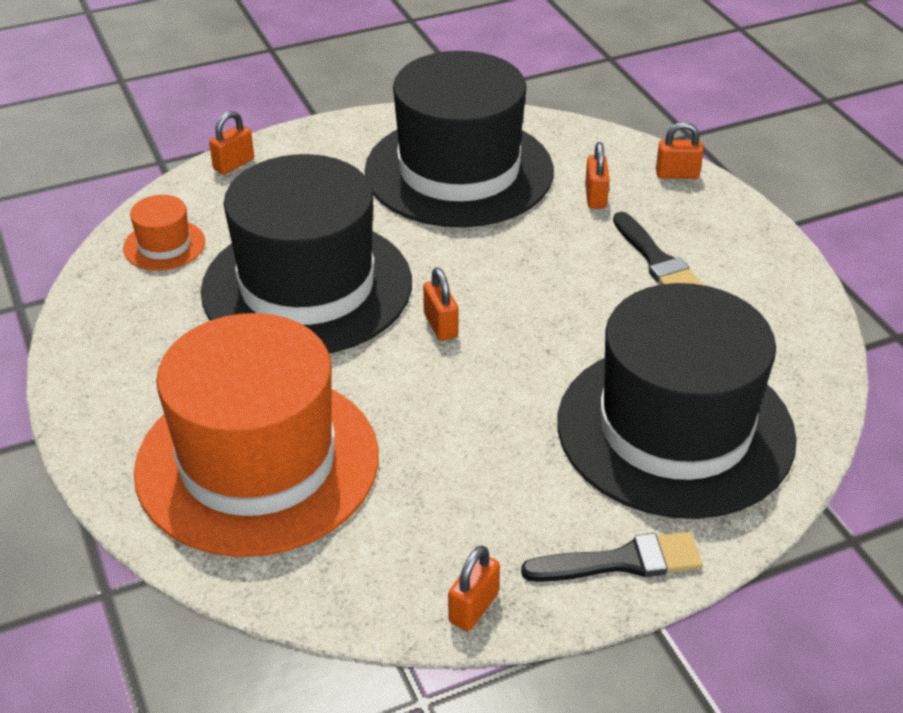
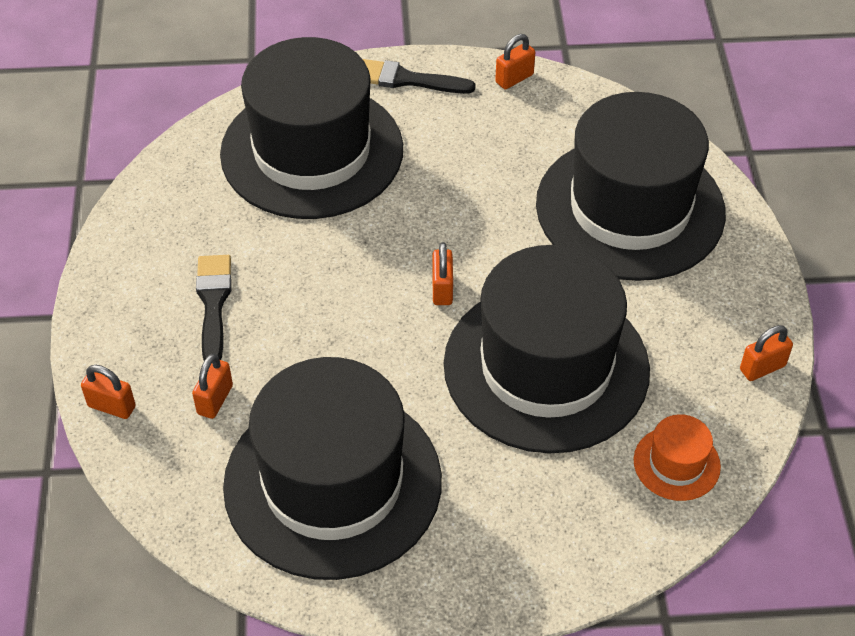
camera: 160 degrees left, 10 degrees up
(234, 164) = (580, 574): orange padlock -> orange padlock (762, 368)
(257, 462) = (630, 208): orange hat -> black hat

